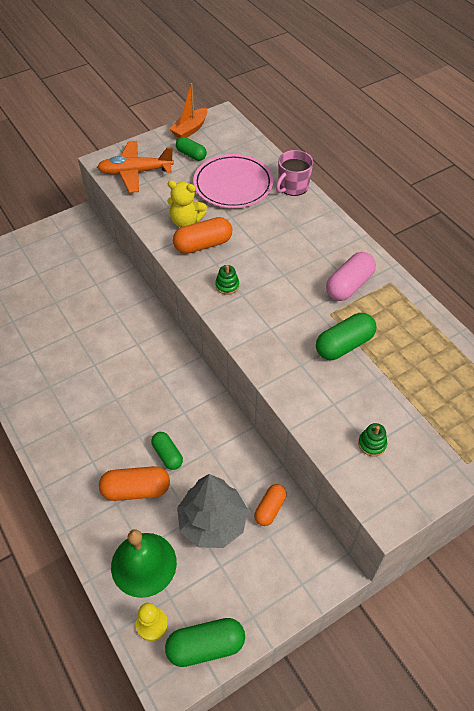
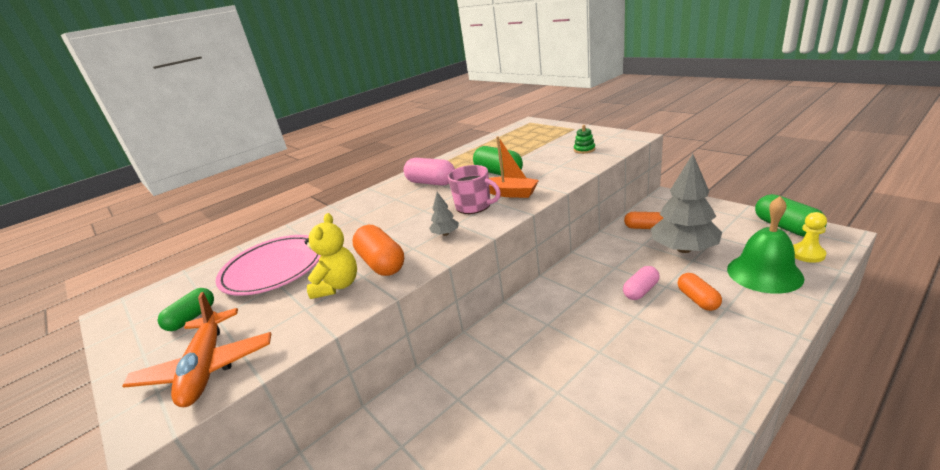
camera: 95 degrees left, 25 degrees down
(136, 489) = (697, 300): orange capsule -> orange capsule, size x0.65
(167, 455) = (641, 291): green capsule -> pink capsule
(190, 129) = (126, 335): orange boat -> orange boat (511, 193)
(227, 285) = (445, 234): green stacking toy -> grey tree
(293, 186) = (290, 232): pink mug -> pink mug (474, 206)

